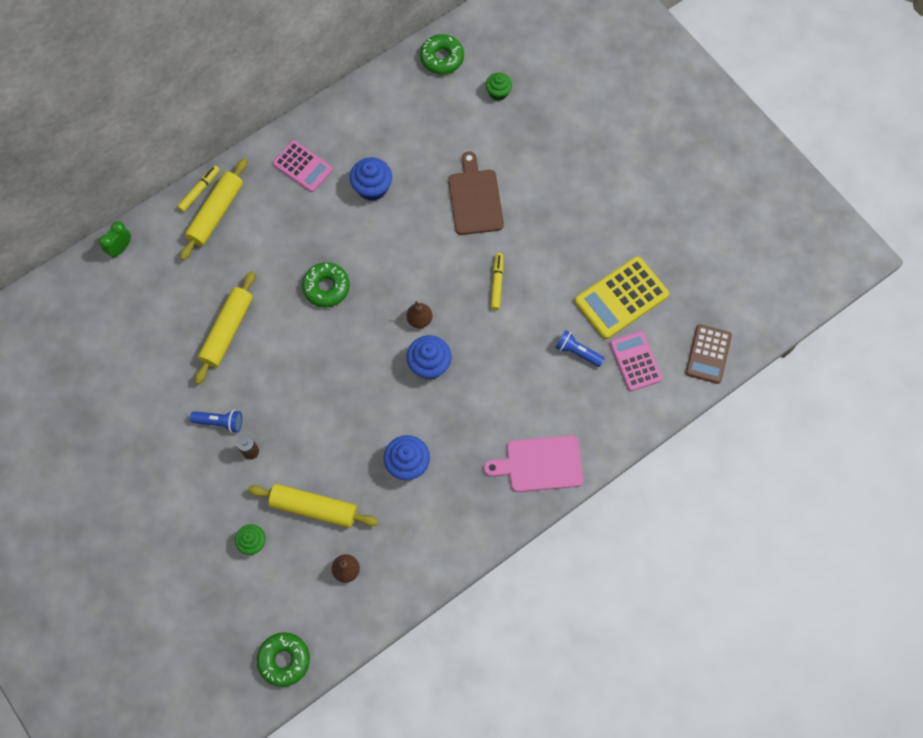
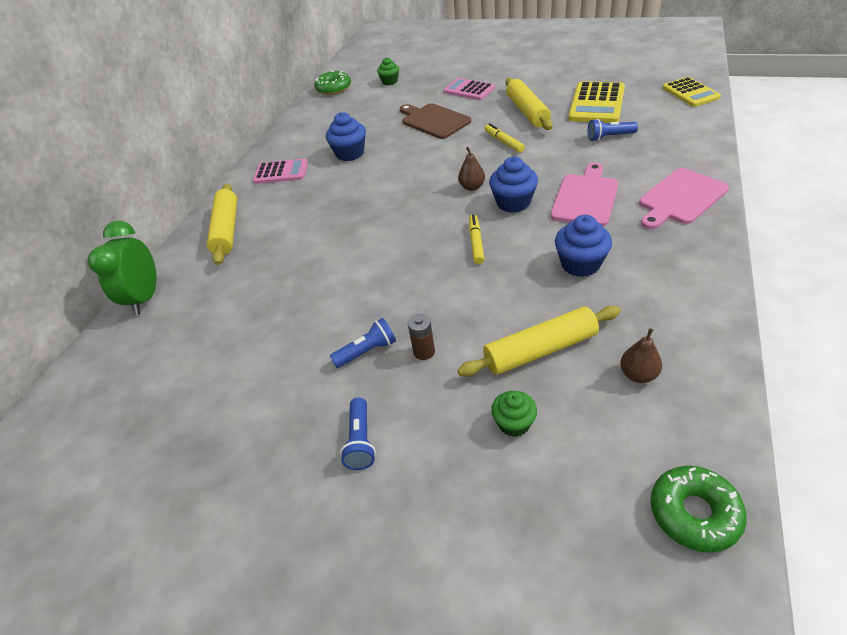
camera: 30 degrees left, 25 degrees down
(121, 248) = (145, 298): green clock -> green clock, size x1.76
(168, 485) = (360, 441): none -> blue flashlight
(199, 191) = (199, 227): yellow marker -> yellow marker (476, 243)
(227, 330) = (308, 287): yellow rolling pin -> yellow rolling pin (527, 111)
(326, 287) = (372, 214): green donut -> none
(481, 405) = (585, 198): none -> pink cutting board
(635, 361) = (653, 119): pink calculator -> pink calculator (469, 90)
(708, 354) = (690, 93): brown calculator -> yellow calculator

